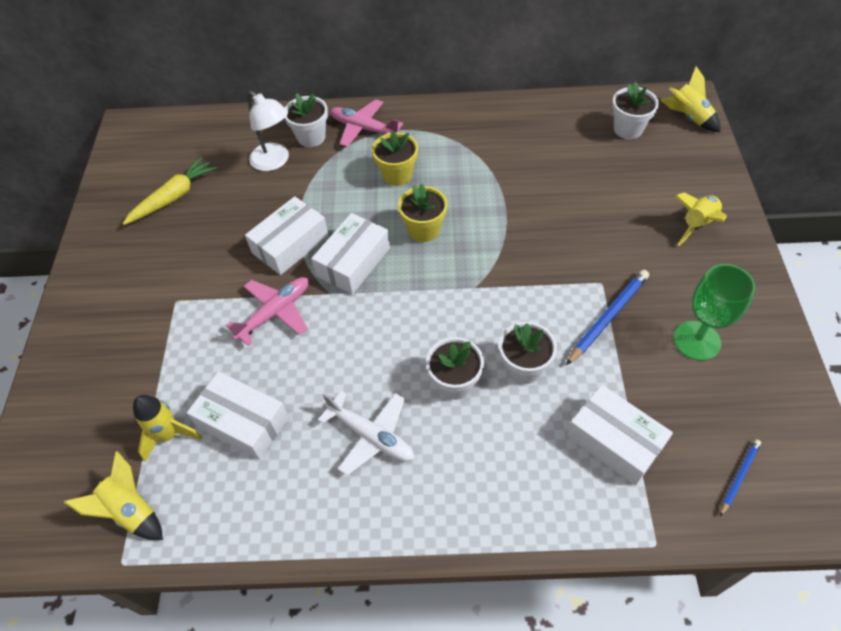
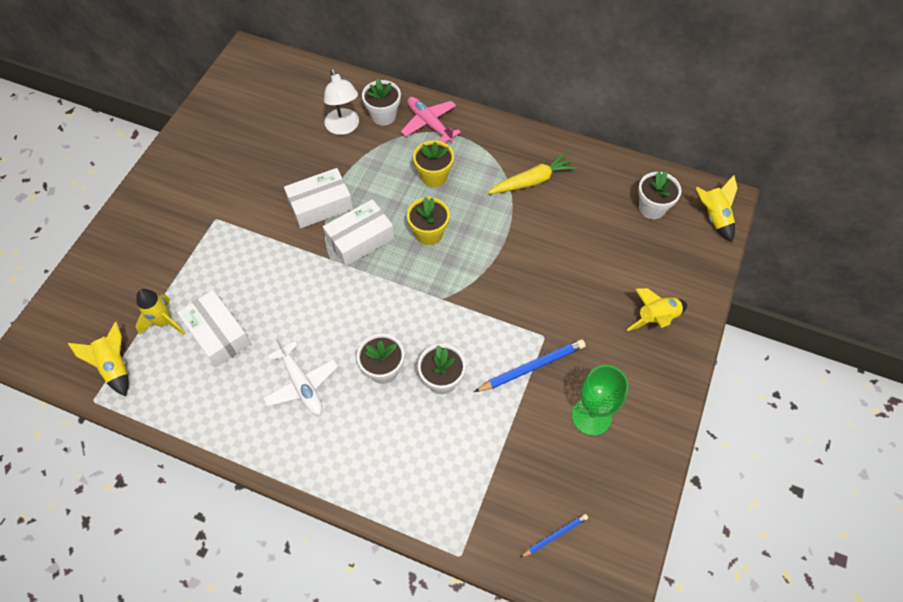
camera: 20 degrees right, 5 degrees up
(174, 197) = (253, 130): yellow carrot -> yellow carrot (532, 181)
(275, 313) = (281, 258): pink plane -> none
(614, 441) = (476, 466): white box -> none

